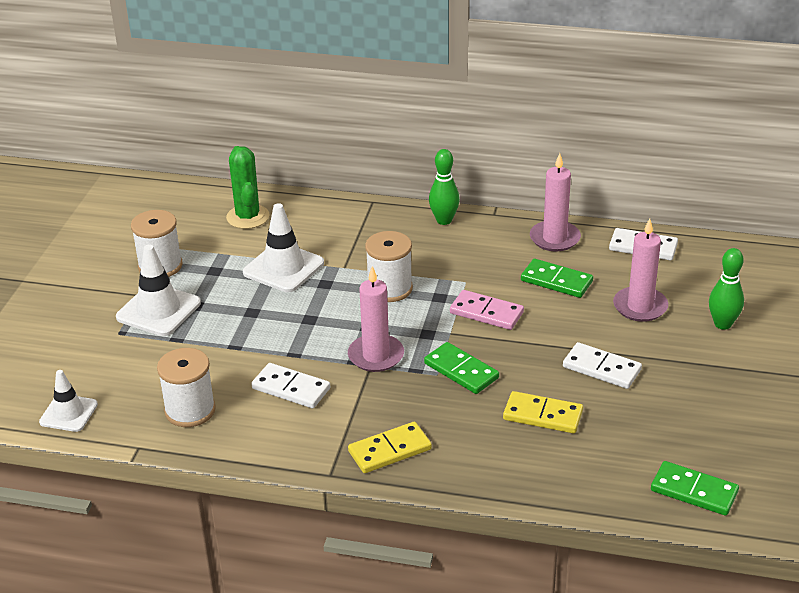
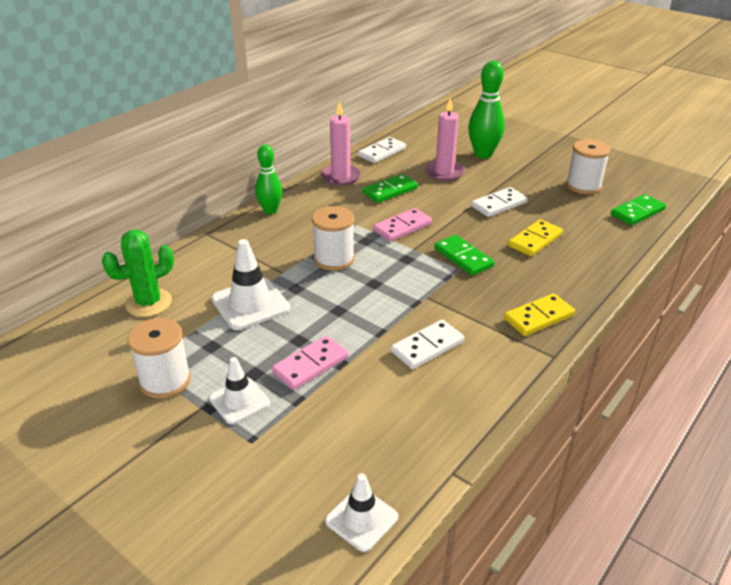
camera: 65 degrees left, 0 degrees up
(158, 310) = (239, 401): white traffic cone -> white traffic cone, size x0.65
(190, 410) = (417, 419): white spool -> white spool (583, 186)
(223, 330) = (310, 365): none -> pink domino
(248, 217) = (148, 303): green cactus -> green cactus turned 45 degrees counterclockwise
(376, 356) = (416, 290): pink candle -> none
(389, 450) = (538, 317): yellow domino -> yellow domino turned 60 degrees clockwise
(461, 371) = (463, 257): green domino -> green domino turned 75 degrees clockwise
(722, 324) = (483, 154): green bowling pin -> green bowling pin, size x1.50

